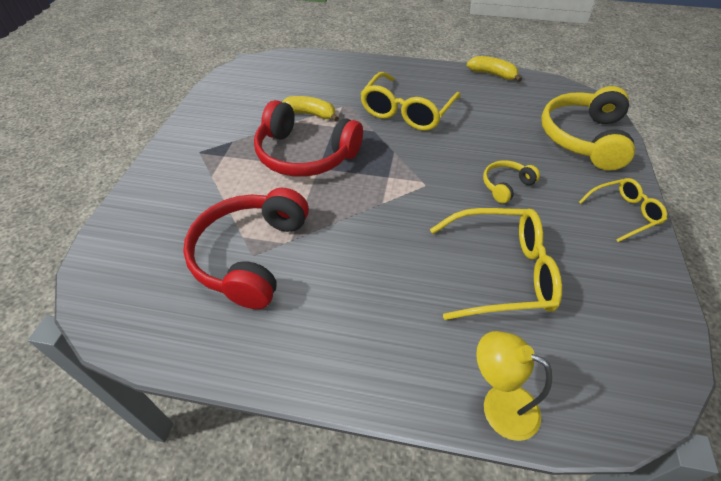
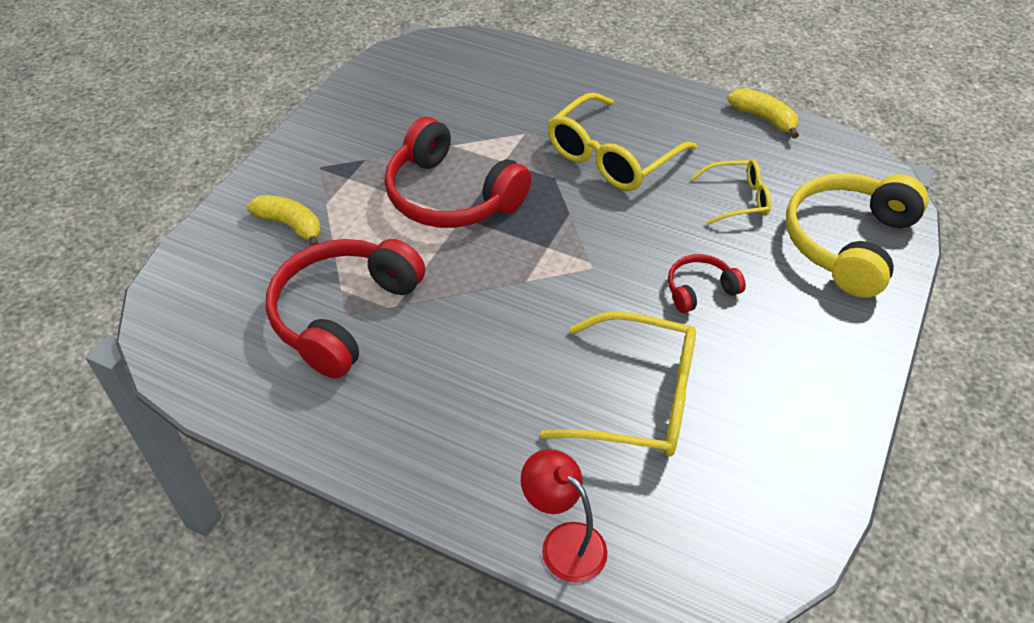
camera: 15 degrees right, 0 degrees up
(310, 114) = (478, 138): yellow banana -> yellow banana (290, 225)
(499, 404) = (563, 542): yellow lamp -> red lamp
(506, 185) = (699, 289): yellow headphones -> red headphones
(624, 213) = (844, 359): yellow glasses -> yellow glasses (737, 199)

